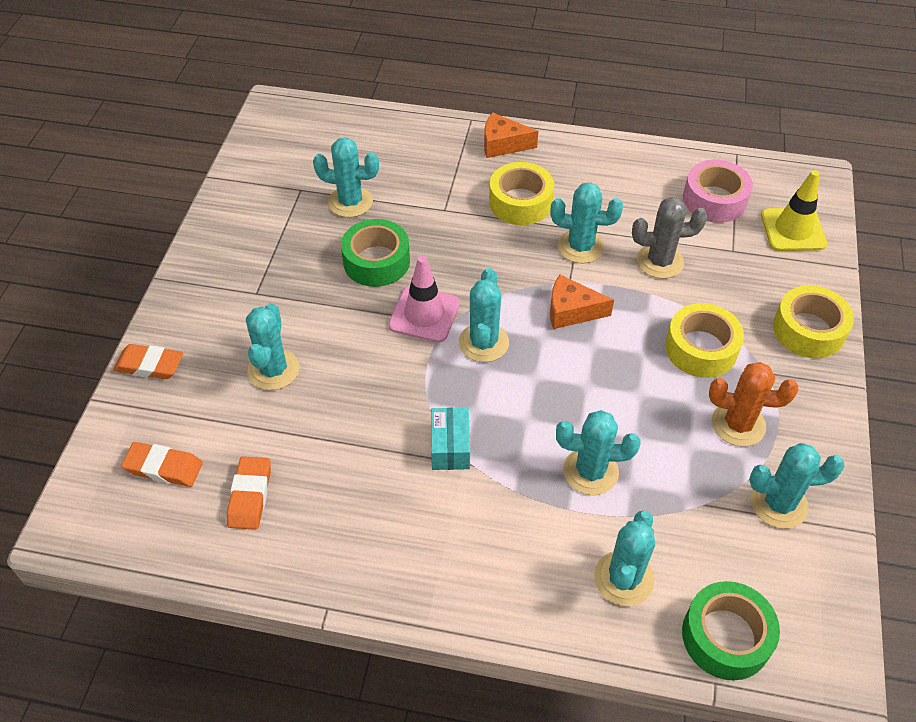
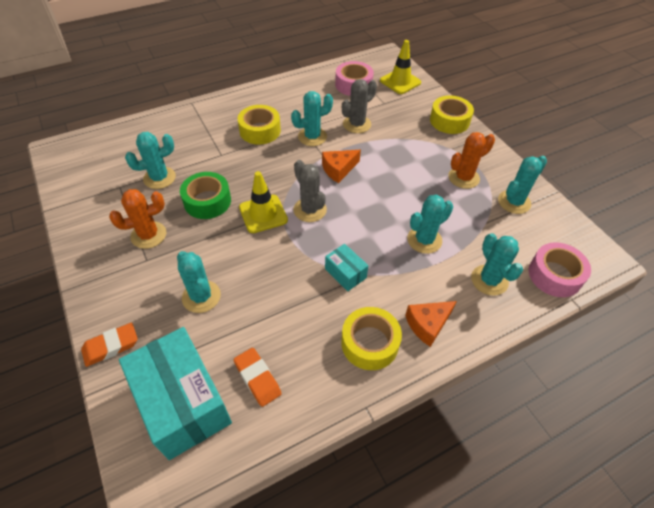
camera: 40 degrees left, 0 degrees up
(164, 467) = (183, 402): orange eraser -> turquoise box
(282, 265) = (148, 235): none -> orange cactus
(424, 314) = (263, 214): pink traffic cone -> yellow traffic cone
(483, 343) = (310, 210): turquoise cactus -> grey cactus
(503, 144) = (222, 107): orange cheese -> orange cheese (428, 324)
(701, 348) = (414, 153): yellow tape -> yellow tape (369, 343)
(726, 636) = (554, 275): green tape -> pink tape

